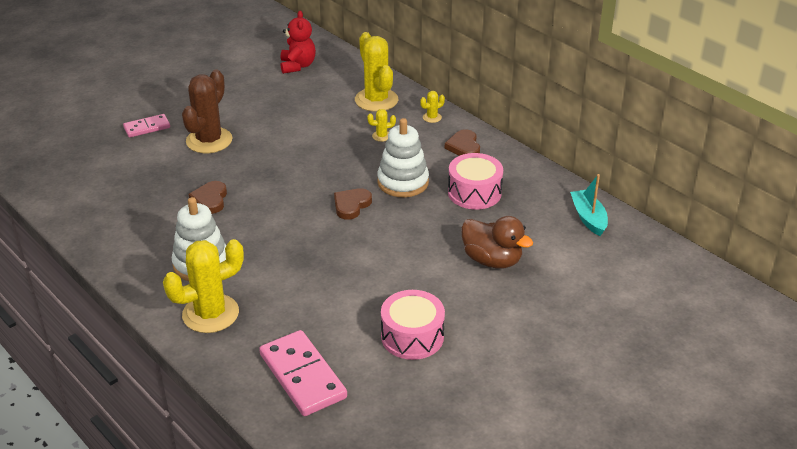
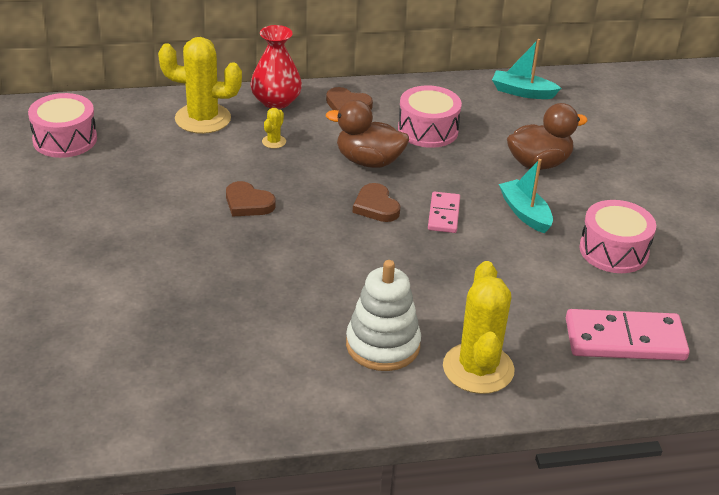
camera: 60 degrees left, 0 degrees up
(147, 128) = (51, 295): pink domino -> pink domino (444, 215)
(209, 140) = (142, 256): brown cactus -> none
(210, 199) = (265, 297): brown heart -> brown heart (248, 203)
(297, 66) = (65, 139): red teddy bear -> pink drum
(403, 182) = (369, 161): white stacking toy -> brown duck
(415, 275) = (525, 213): none -> turquoise boat
(432, 117) = (276, 101): yellow cactus -> red vase

